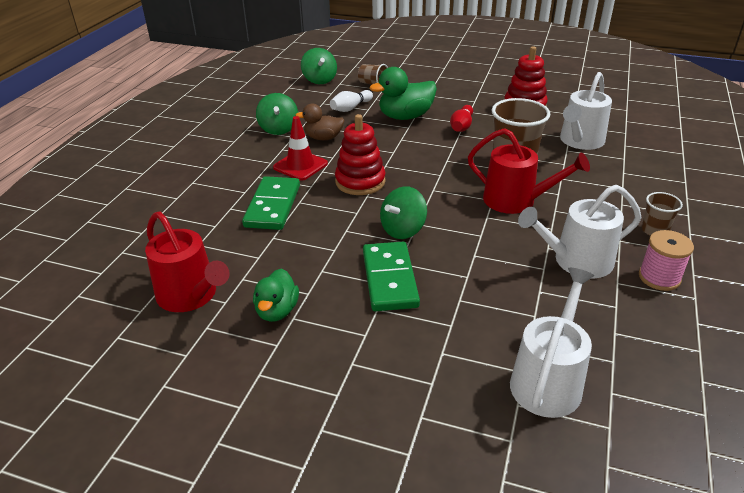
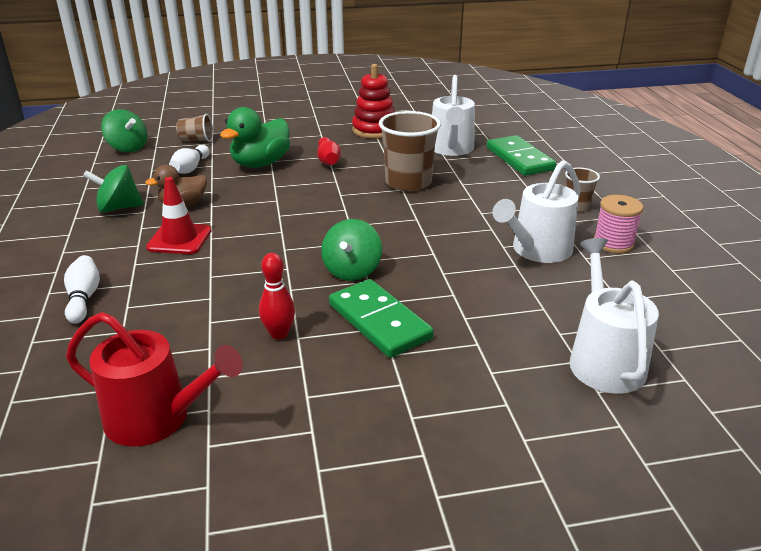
camera: 30 degrees left, 5 degrees down
(209, 193) = (83, 298): none -> white bowling pin
(272, 206) = (180, 289): green domino -> green domino (519, 159)
(277, 311) = (282, 396): green duck -> none
(278, 129) = (118, 208): green spinning top -> green spinning top turned 120 degrees clockwise
(311, 263) = (279, 334): none -> red bowling pin
(360, 181) = (265, 237): red stacking toy -> none
(515, 201) = (439, 214): red watering can -> none

